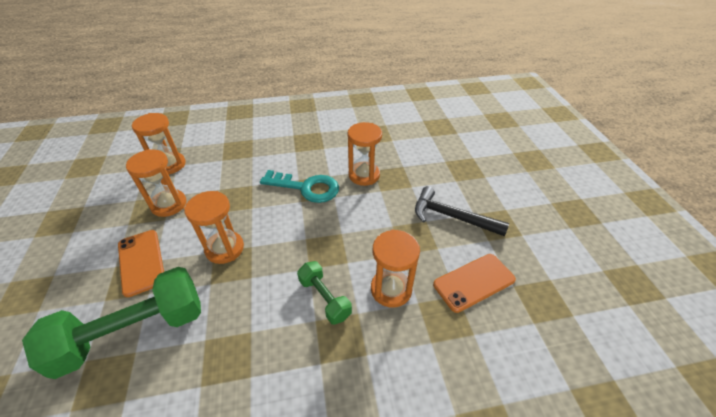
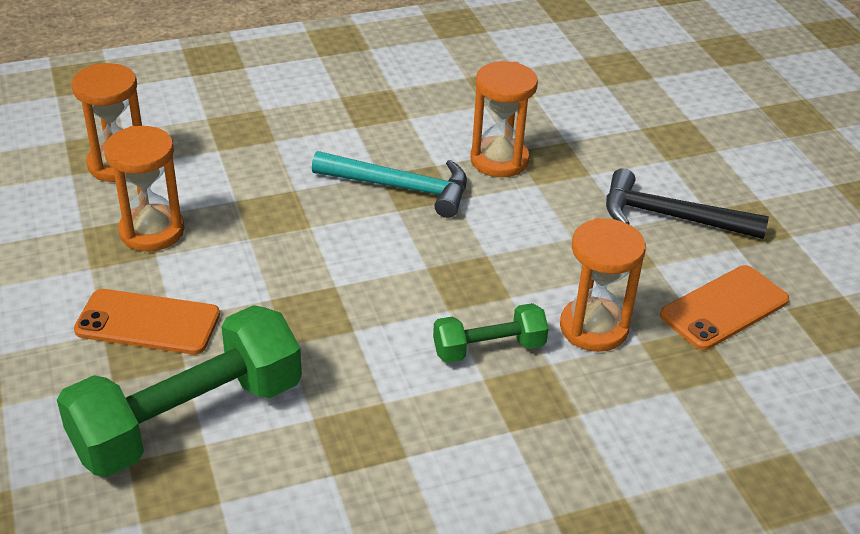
camera: 10 degrees left, 5 degrees down
(141, 262) = (148, 323): orange phone -> orange phone turned 45 degrees counterclockwise
(224, 248) = (289, 292): orange hourglass -> none
(307, 188) = (400, 187): turquoise key -> turquoise hammer
(324, 298) = (489, 348): green dumbbell -> green dumbbell turned 60 degrees counterclockwise

